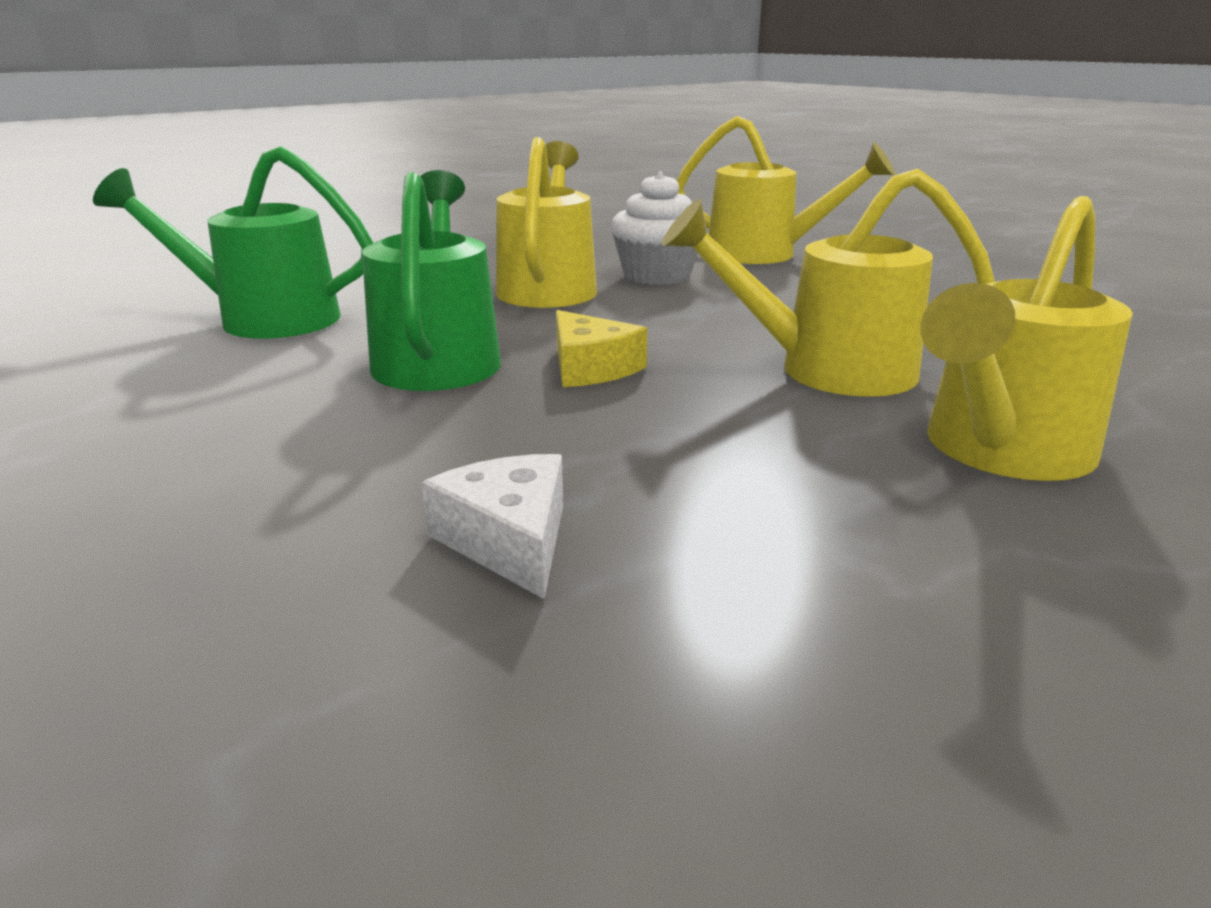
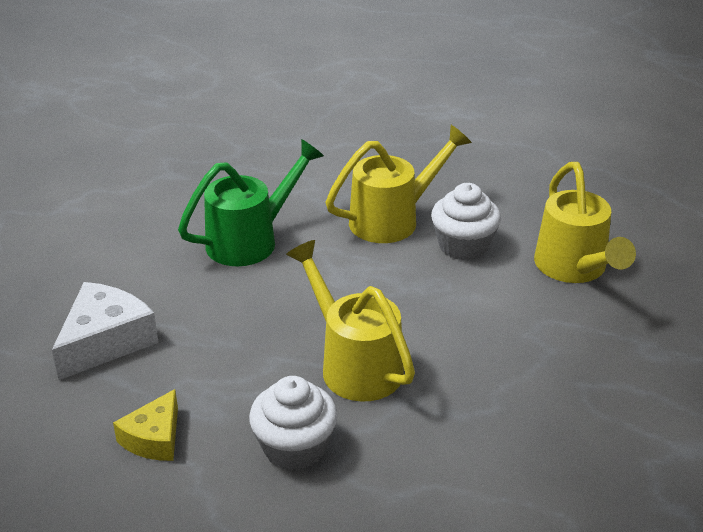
camera: 55 degrees right, 10 degrees up
(264, 319) = (247, 167): green watering can -> none
(509, 540) = (105, 341): white cheese -> white cheese, size x1.58
(591, 368) = (281, 289): yellow cheese -> yellow cheese (154, 438)
(1000, 452) = (294, 447): yellow watering can -> white cupcake

